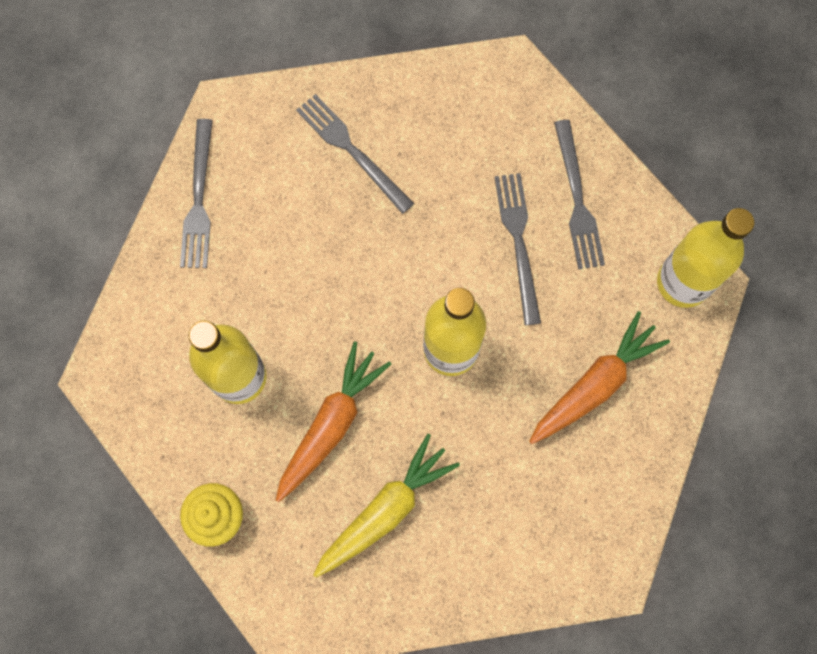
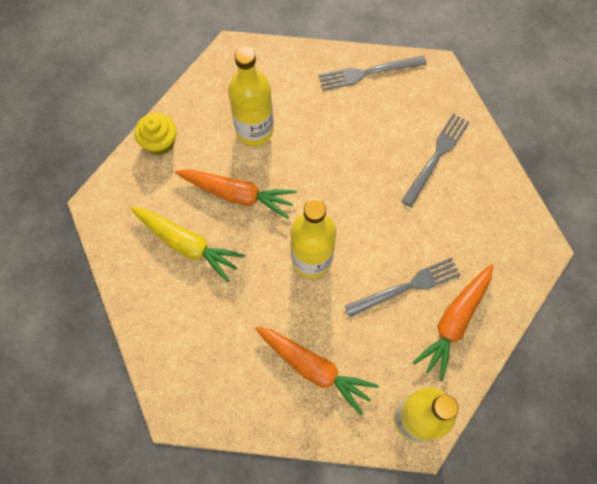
camera: 75 degrees right, 5 degrees down
(577, 200) = (454, 322): grey fork -> orange carrot

